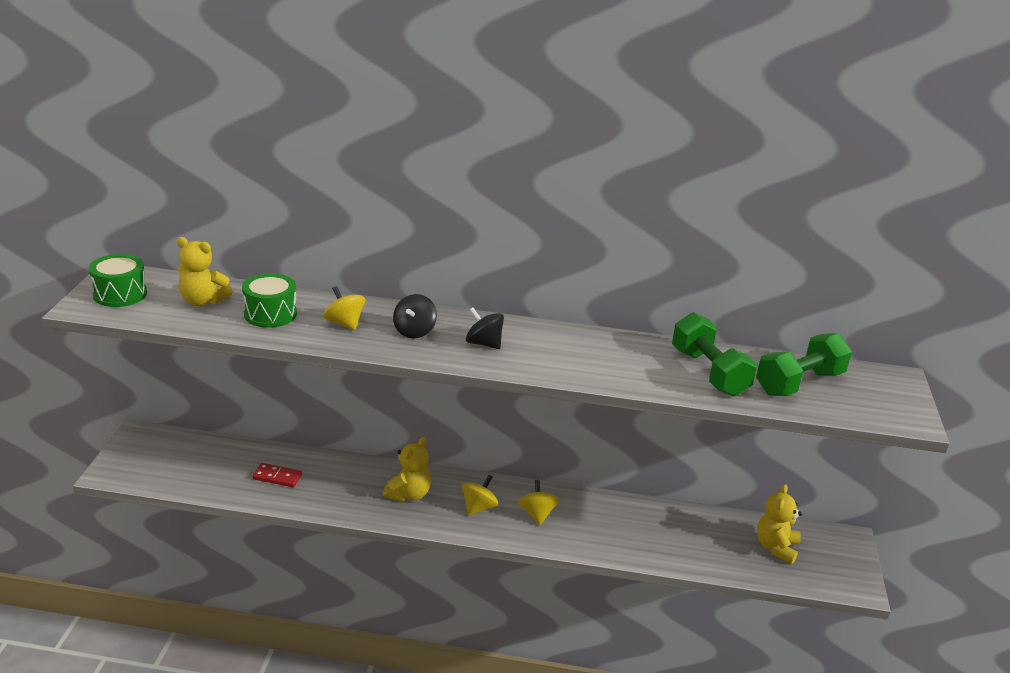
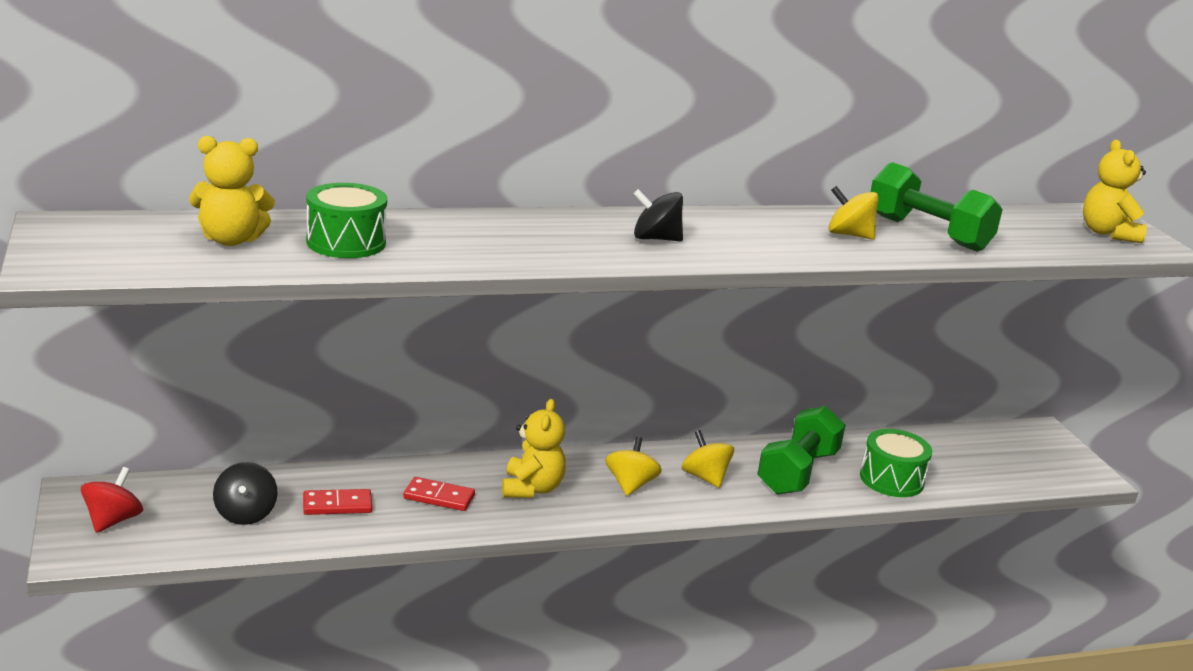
camera: 25 degrees left, 5 degrees down
(120, 294) = (93, 247): green drum -> green drum (891, 479)
(143, 457) = (113, 520): none -> red spinning top
(344, 323) = (458, 240): yellow spinning top -> yellow spinning top (849, 235)
(344, 486) = (439, 497): none -> red domino
(414, 331) = (557, 237): black spinning top -> black spinning top (245, 514)
(776, 547) = (983, 455): yellow teddy bear -> yellow teddy bear (1107, 233)
(799, 383) = (1024, 230): green dumbbell -> green dumbbell (798, 472)

